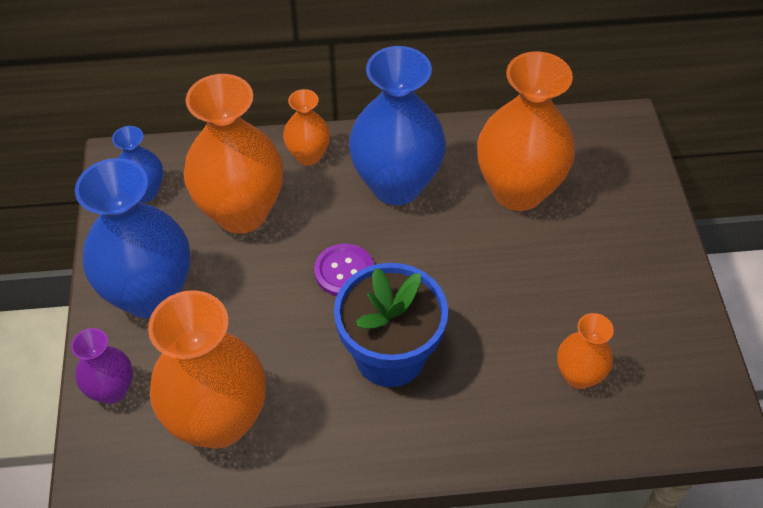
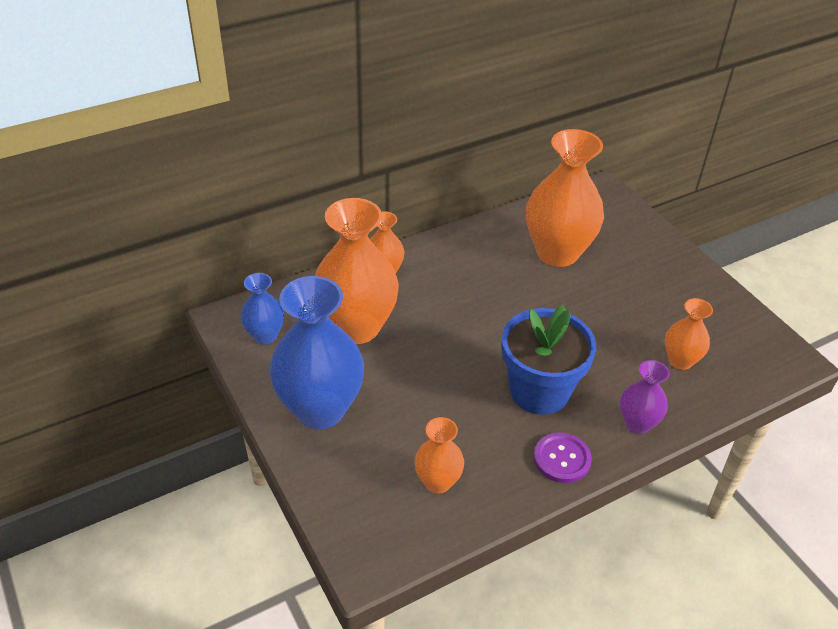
camera: 25 degrees left, 10 degrees down
(112, 390) = (334, 490): purple vase -> purple vase (637, 423)
(218, 420) = (437, 482): orange vase -> orange vase, size x0.51
(344, 271) = (466, 344): purple button -> purple button (562, 459)
(396, 185) = (466, 274): blue vase -> none

